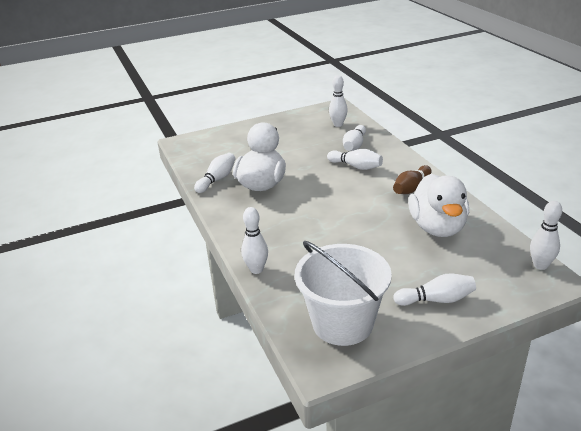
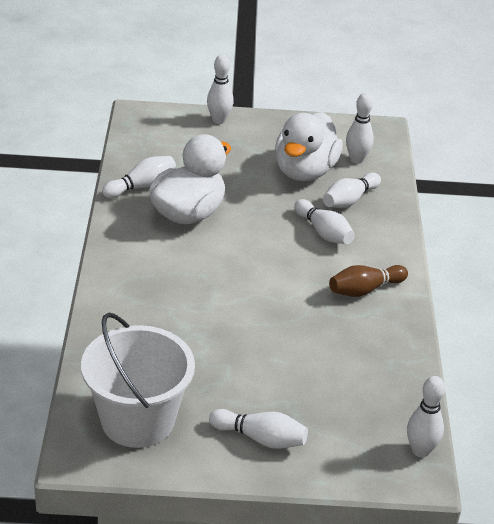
camera: 20 degrees right, 5 degrees up
(256, 269) = (97, 322): white bowling pin -> white bowling pin (219, 120)
(437, 227) = (346, 354): white duck -> white duck (304, 171)

